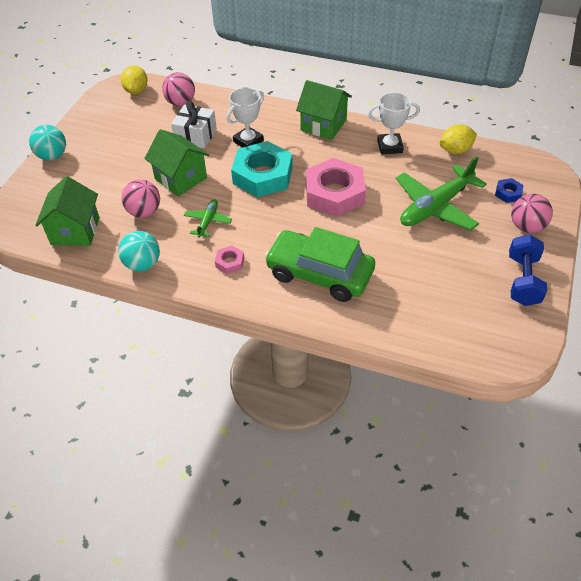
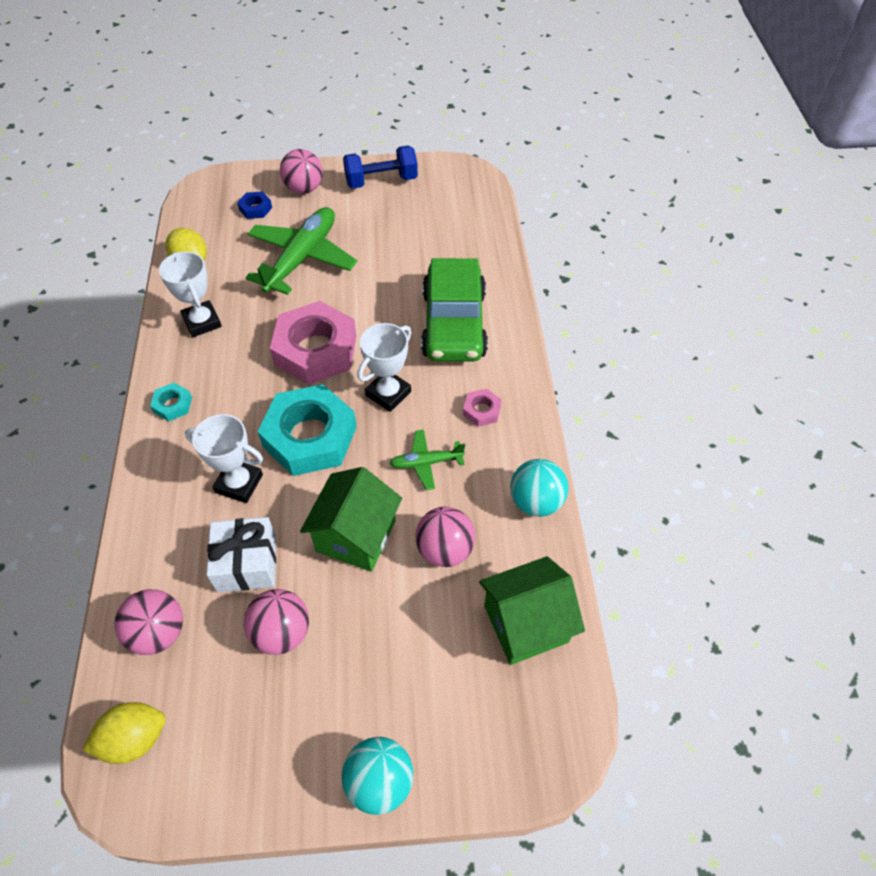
camera: 115 degrees left, 5 degrees up
(148, 140) = (282, 632): none -> pink ball
(274, 219) = (388, 393): none -> white trophy
(323, 125) = (172, 405): green house -> turquoise nut
(435, 207) = (302, 258): green plane -> green plane turned 90 degrees counterclockwise

